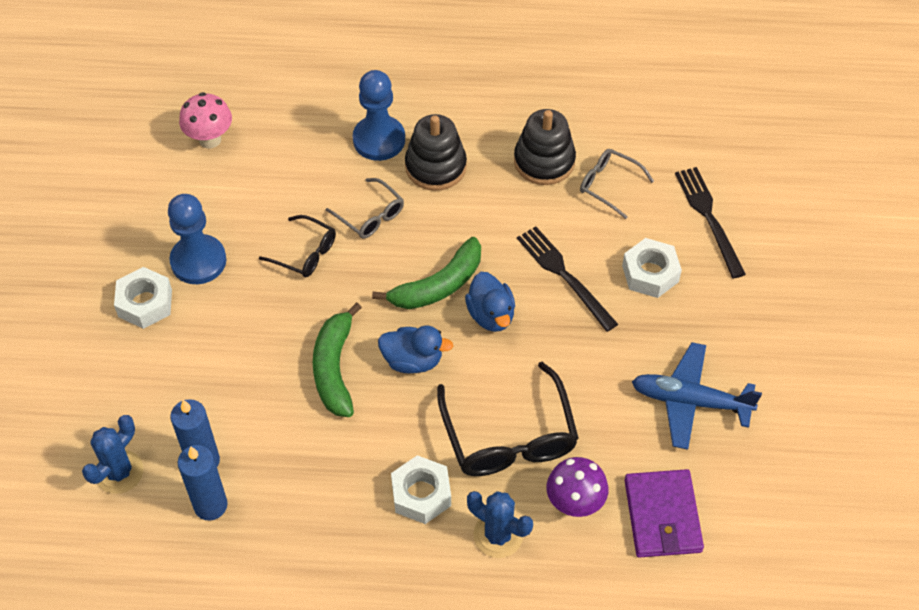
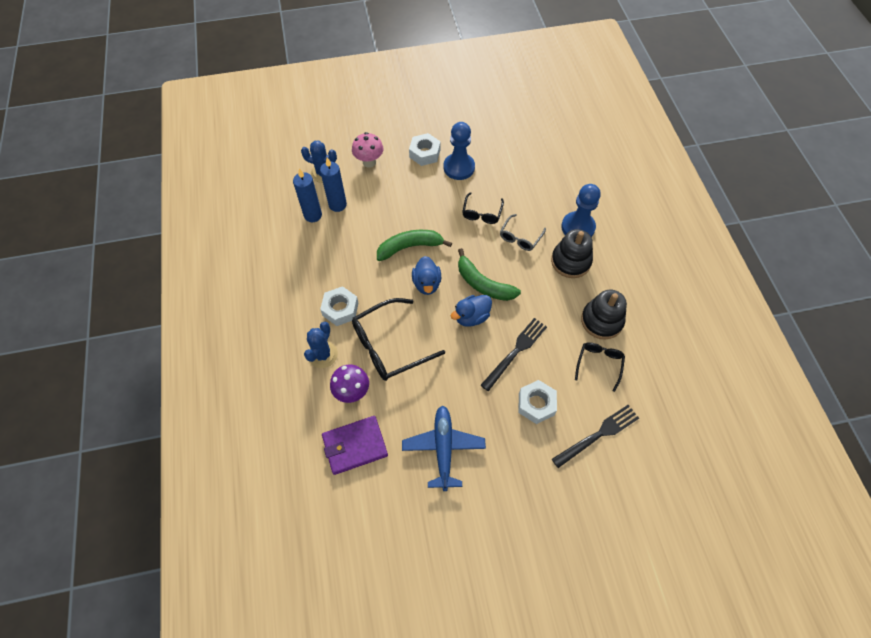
camera: 75 degrees right, 5 degrees up
(210, 139) = (542, 149): pink mushroom -> pink mushroom (369, 162)
(609, 185) = (599, 364): grey glasses -> black glasses

